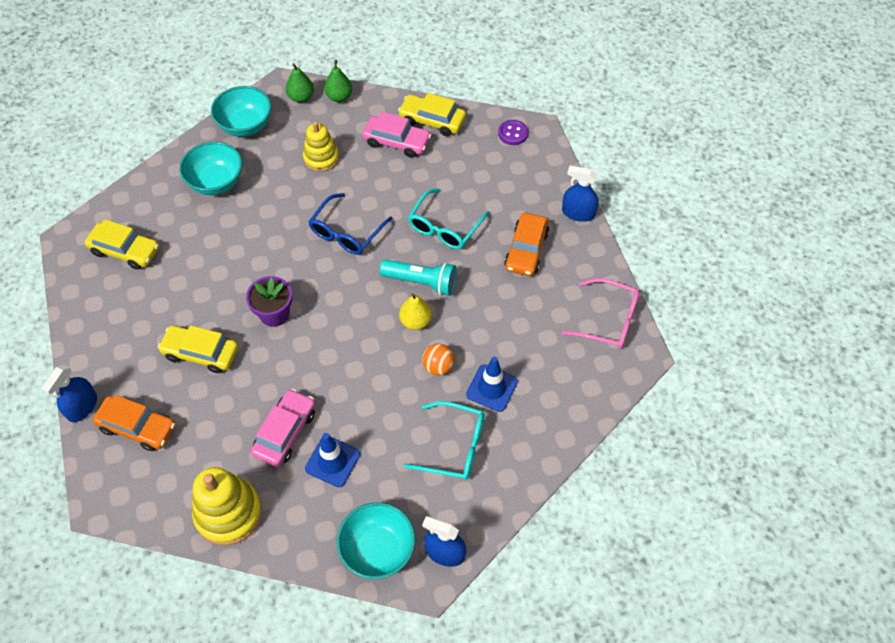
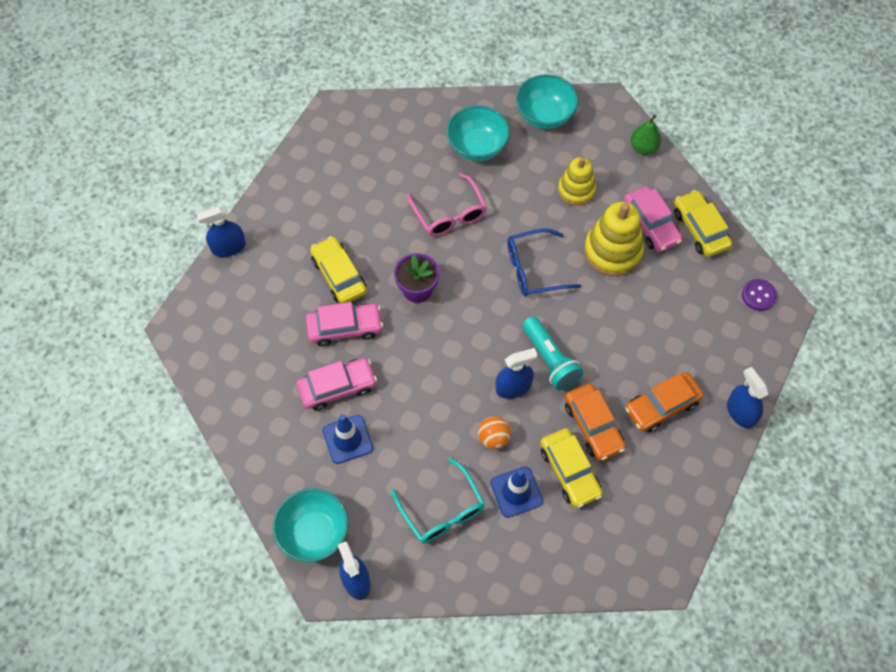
camera: 45 degrees right, 5 degrees up
(125, 250) = (362, 150): yellow car -> yellow car (570, 471)
(137, 427) = (248, 294): orange car -> orange car (593, 426)
(228, 513) = (246, 411): yellow stacking toy -> yellow stacking toy (612, 251)
(245, 386) = (345, 328): none -> pink car
(301, 97) = (612, 124): green pear -> none
(415, 321) = (513, 387): yellow pear -> blue spray bottle
(444, 227) = (615, 329): turquoise glasses -> none
(608, 320) = (667, 524): pink glasses -> pink glasses (449, 214)

